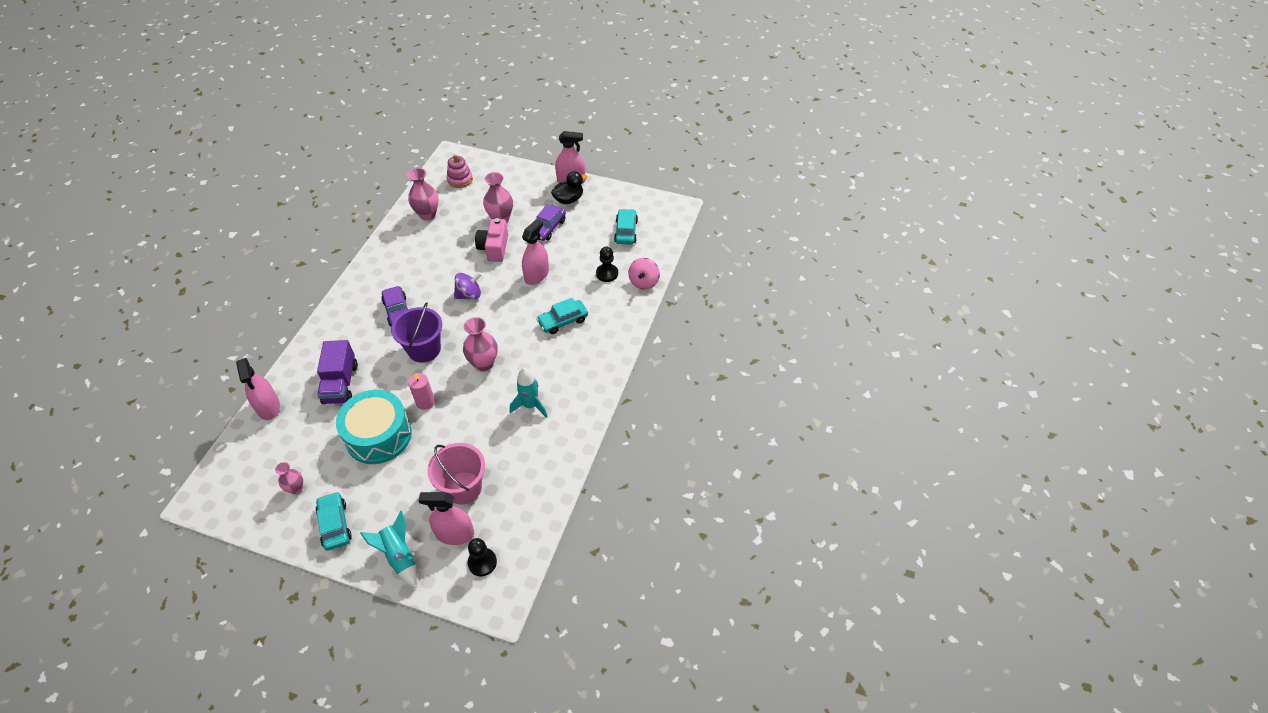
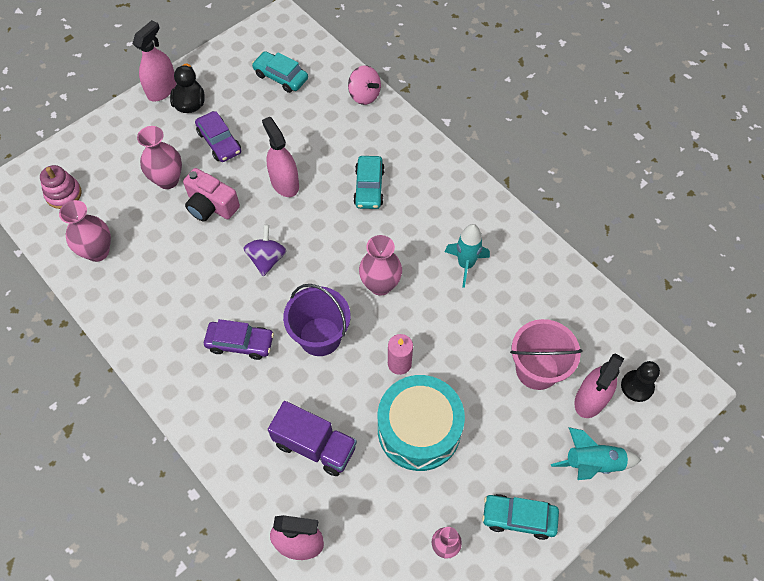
camera: 60 degrees left, 10 degrees up
(607, 273) = (329, 120): black pawn -> none

